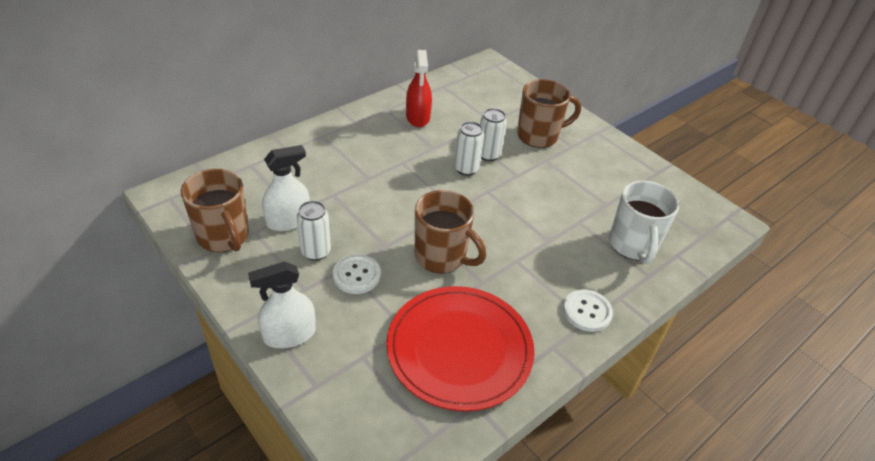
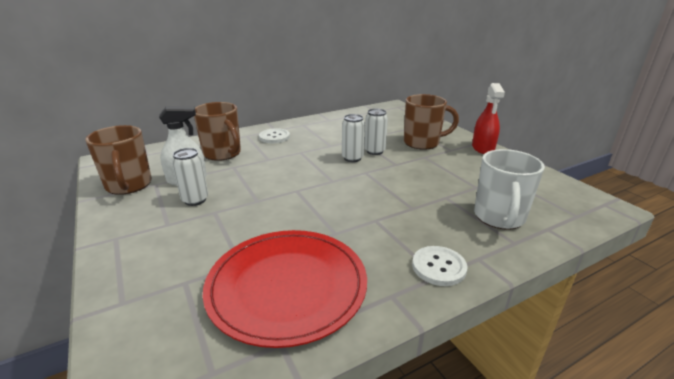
camera: 15 degrees right, 15 degrees down
(289, 334) = (129, 256): white spray bottle -> none
(356, 275) = (220, 218): white button -> white button (274, 137)
(418, 117) = (326, 129): red spray bottle -> red spray bottle (483, 148)
(442, 257) = (304, 211): brown mug -> brown mug (223, 154)

